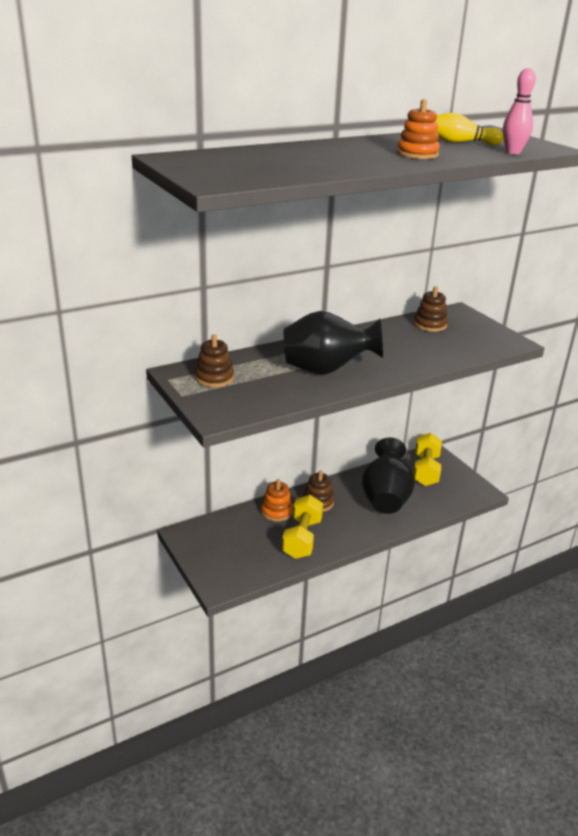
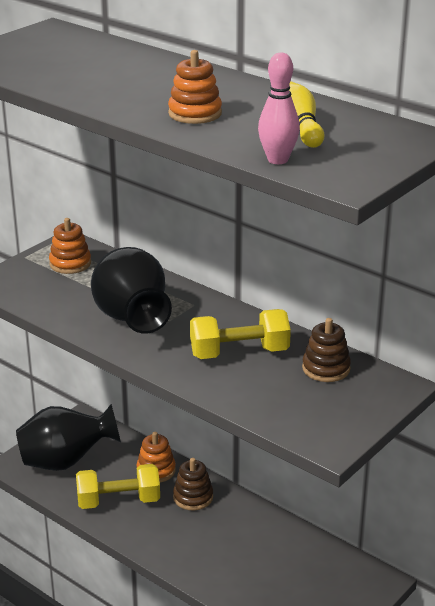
camera: 70 degrees right, 0 degrees up
(214, 378) = (70, 263): brown stacking toy -> orange stacking toy
(385, 498) = (237, 552): black vase -> black vase (66, 462)
(425, 470) = (329, 578): yellow dumbbell -> yellow dumbbell (239, 353)

